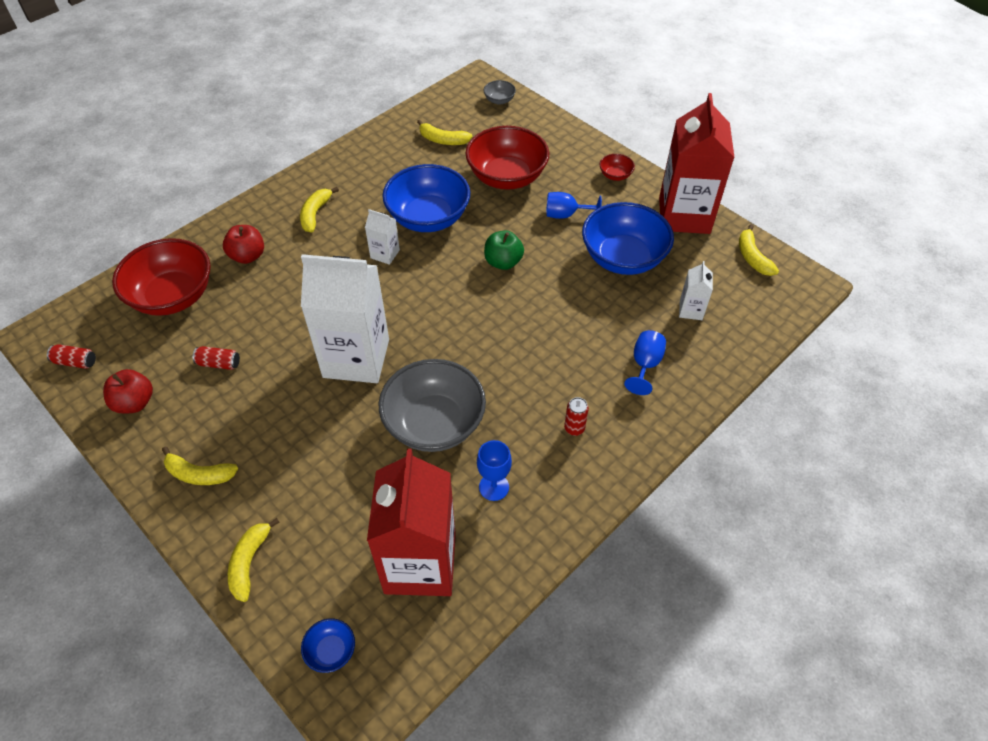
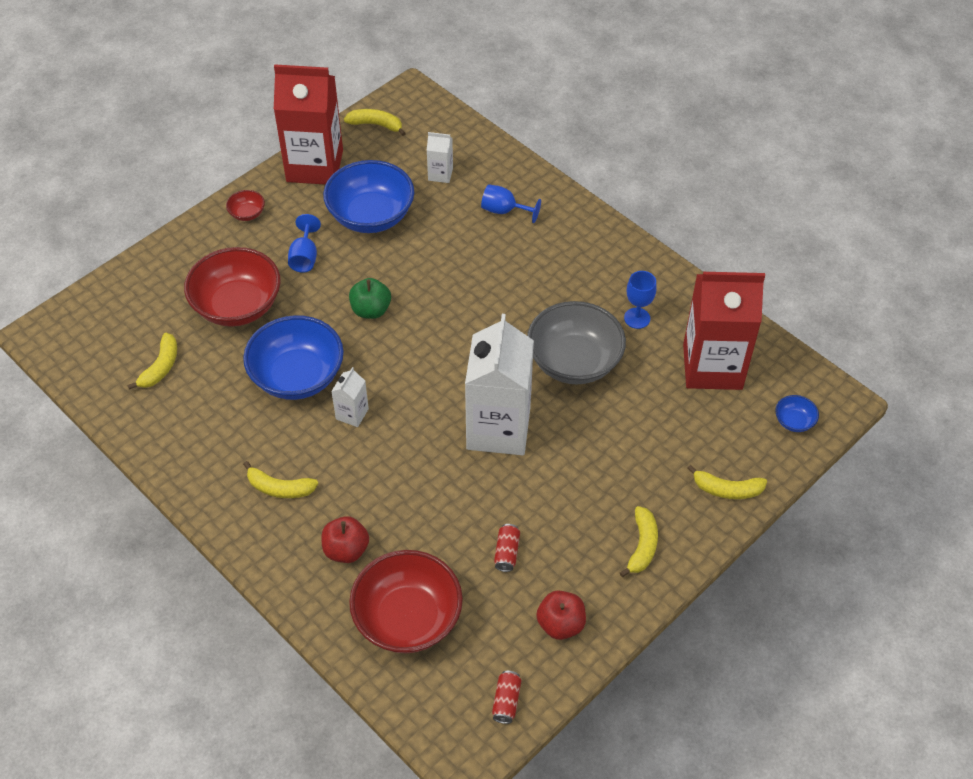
camera: 90 degrees left, 0 degrees up
(499, 100) = (92, 312): grey bowl -> none
(574, 428) = (574, 262): red can -> none
(752, 257) = (376, 125): yellow banana -> yellow banana turned 150 degrees counterclockwise

